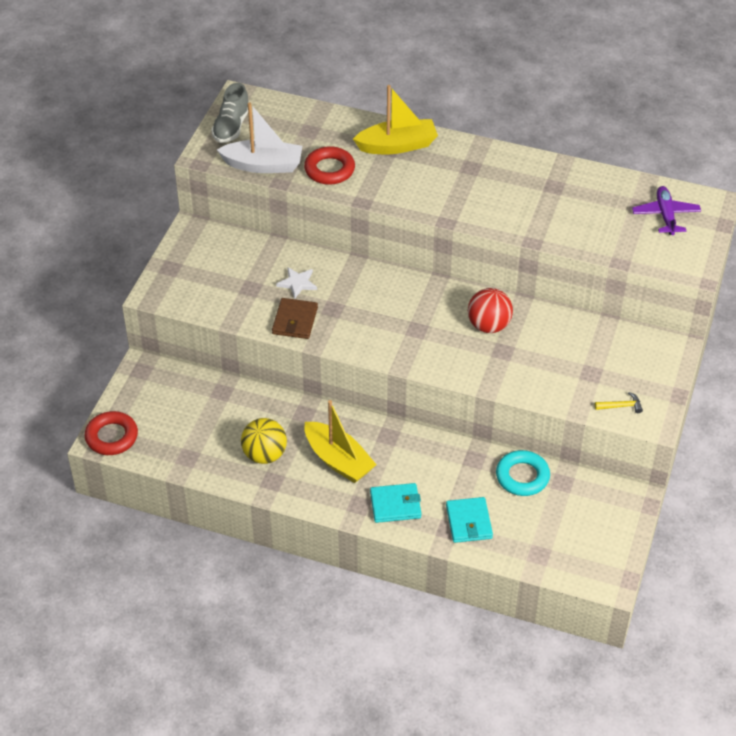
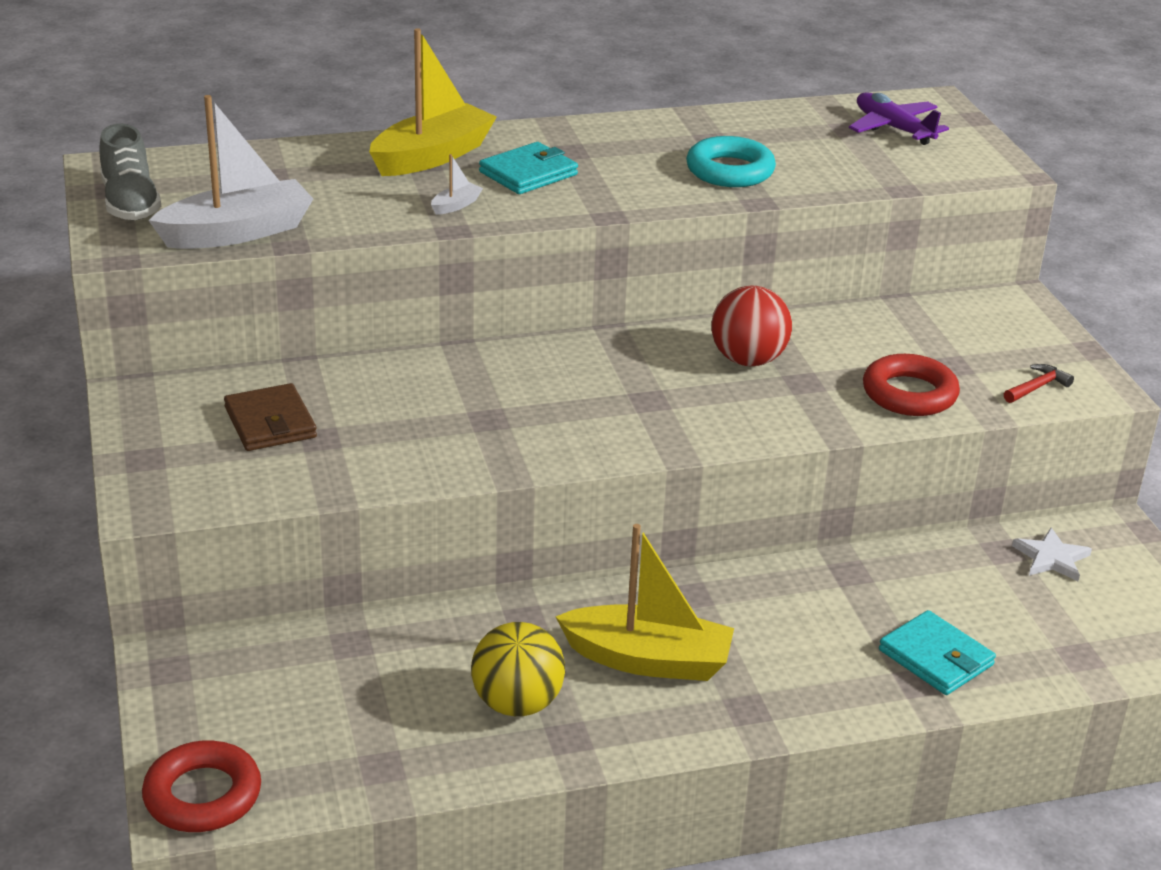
camera: 35 degrees left, 15 degrees down
(295, 321) = (442, 455): brown wallet -> brown wallet (270, 422)
(297, 283) = (394, 406): white star -> white star (1051, 558)
(329, 169) = (355, 209): red ring -> red ring (909, 394)
(378, 185) = (456, 205): none -> white boat
(395, 505) = (803, 683): turquoise wallet -> turquoise wallet (528, 173)
(522, 476) = (941, 566): turquoise ring -> turquoise ring (730, 171)
(621, 406) = (1037, 387): yellow hammer -> red hammer

